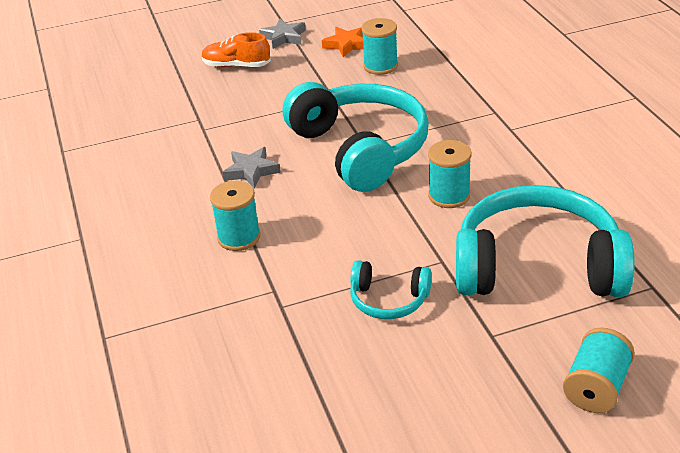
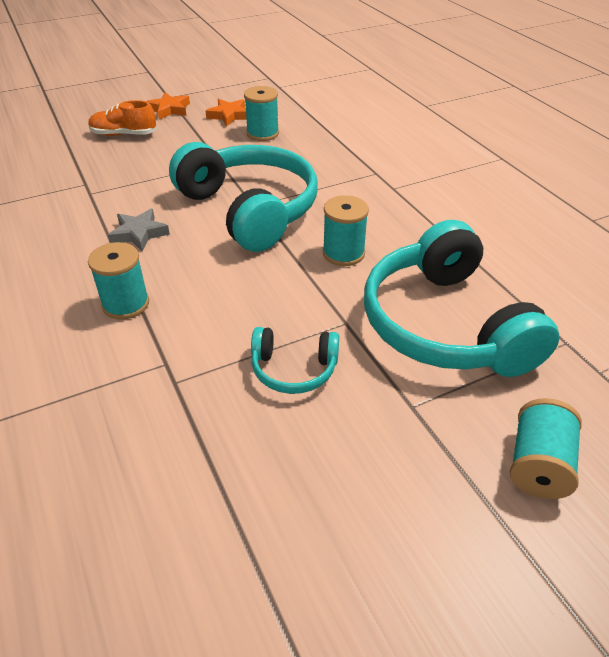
camera: 10 degrees left, 5 degrees up
(284, 37) = (169, 109): grey star -> orange star
(537, 266) = (445, 324): turquoise headphones -> turquoise headphones turned 105 degrees counterclockwise

